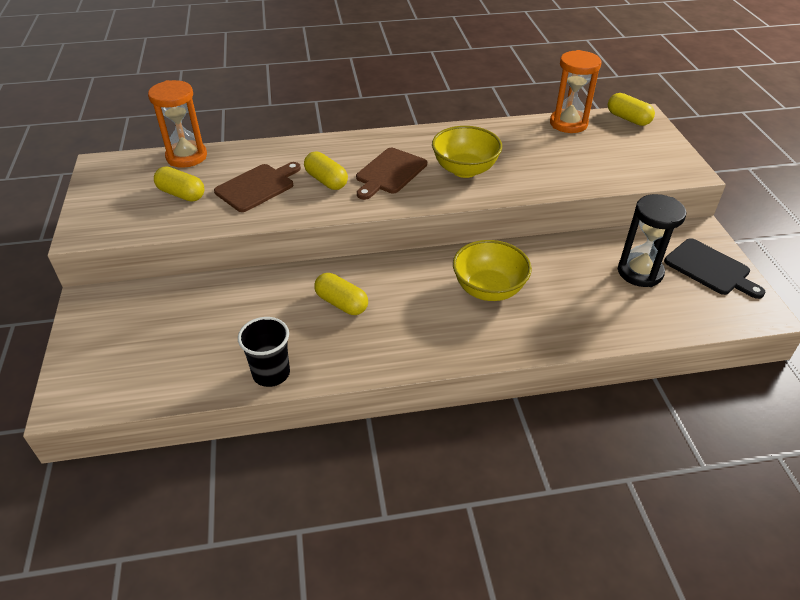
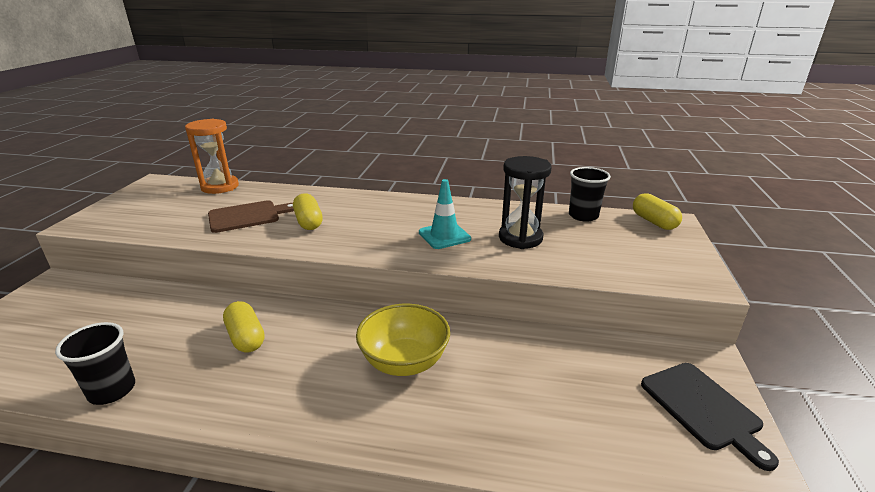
camera: 20 degrees right, 15 degrees down
(181, 194) = (184, 211): yellow capsule -> none
(389, 173) = (370, 226): brown cutting board -> none
(464, 170) = (444, 236): yellow bowl -> turquoise traffic cone
(568, 123) = (583, 216): orange hourglass -> black cup
(640, 272) = (601, 388): black hourglass -> black hourglass (520, 238)

